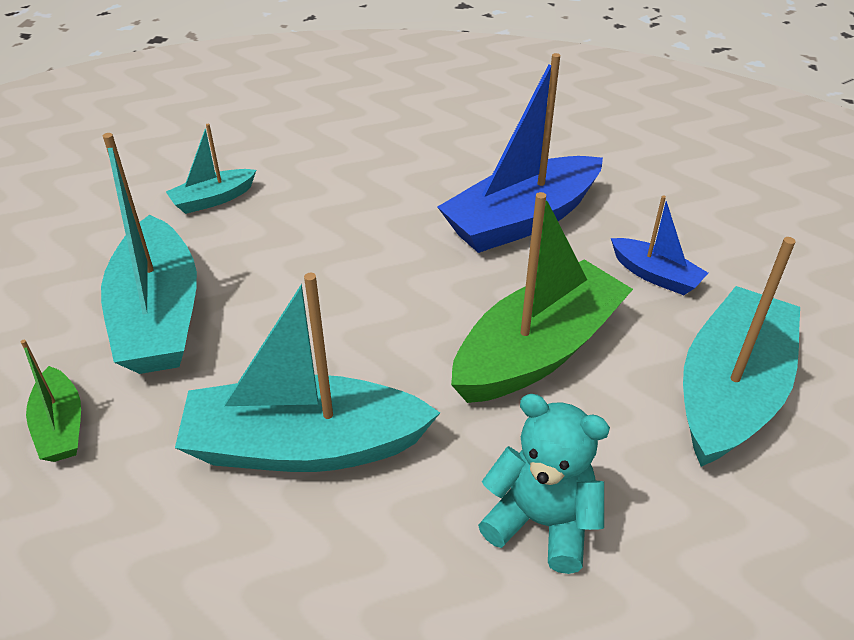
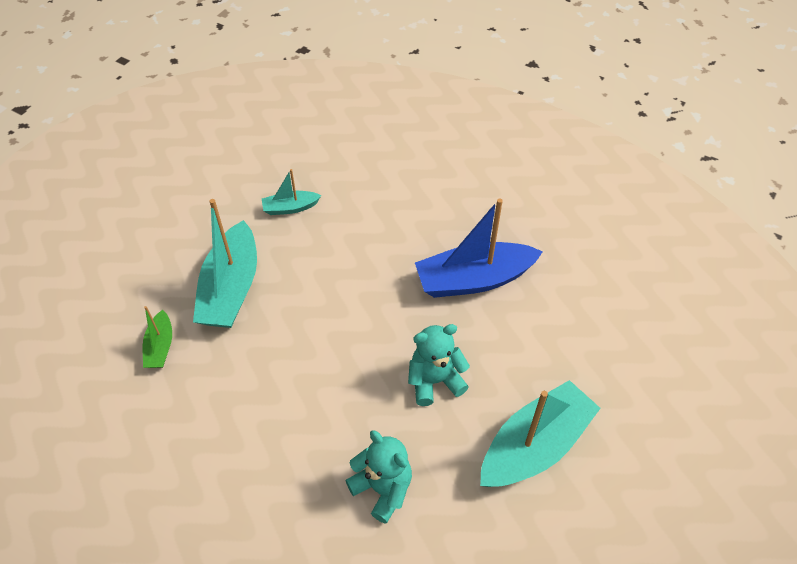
camera: 20 degrees right, 10 degrees up
(304, 446) = (278, 400): turquoise boat -> none
(538, 351) = (435, 381): green boat -> turquoise teddy bear
(655, 275) = (537, 348): blue boat -> none

